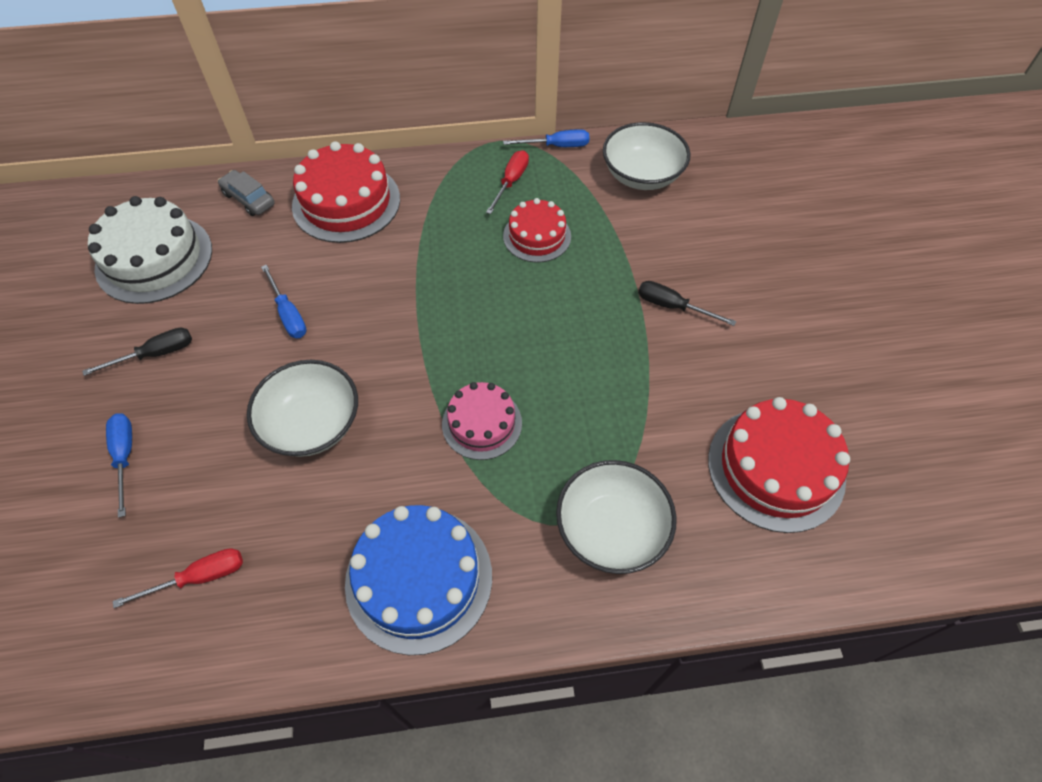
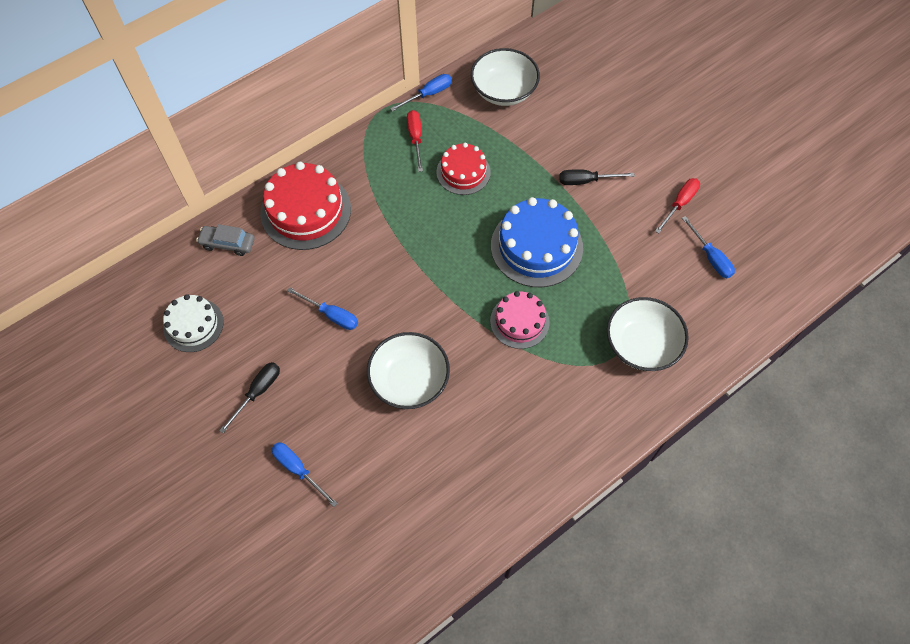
camera: 30 degrees left, 5 degrees up
(154, 258) = (193, 325): white cake -> white cake, size x0.61
(199, 577) = (414, 513): red screwdriver -> red screwdriver (679, 204)
(419, 578) = (550, 436): blue cake -> blue cake (536, 246)
(775, 468) = (710, 257): red cake -> blue screwdriver

